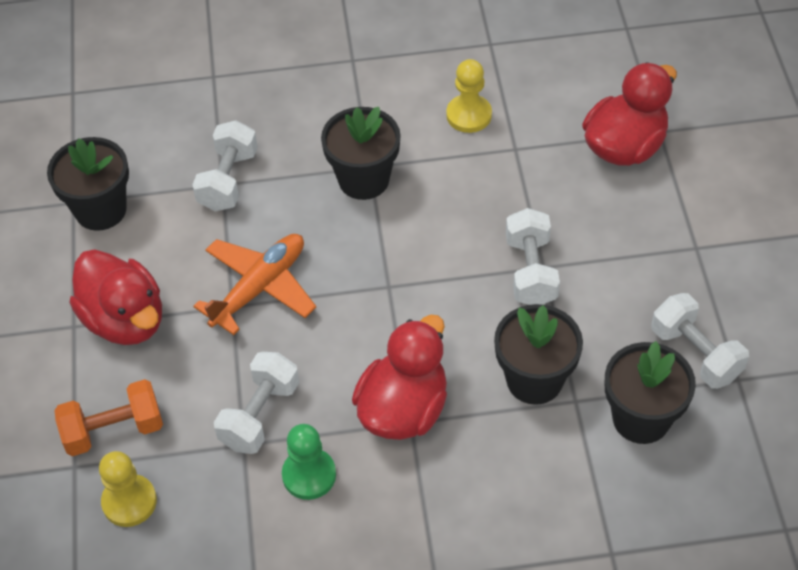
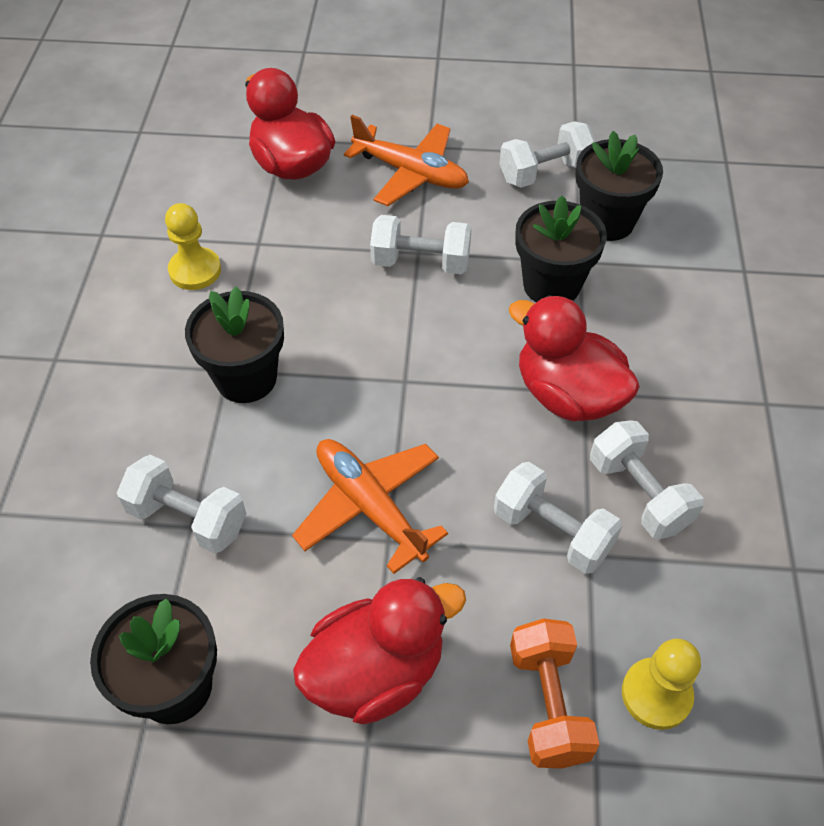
camera: 80 degrees left, 0 degrees up
(309, 475) = (638, 494): green pawn -> white dumbbell
(649, 240) = (411, 173): none -> orange plane

